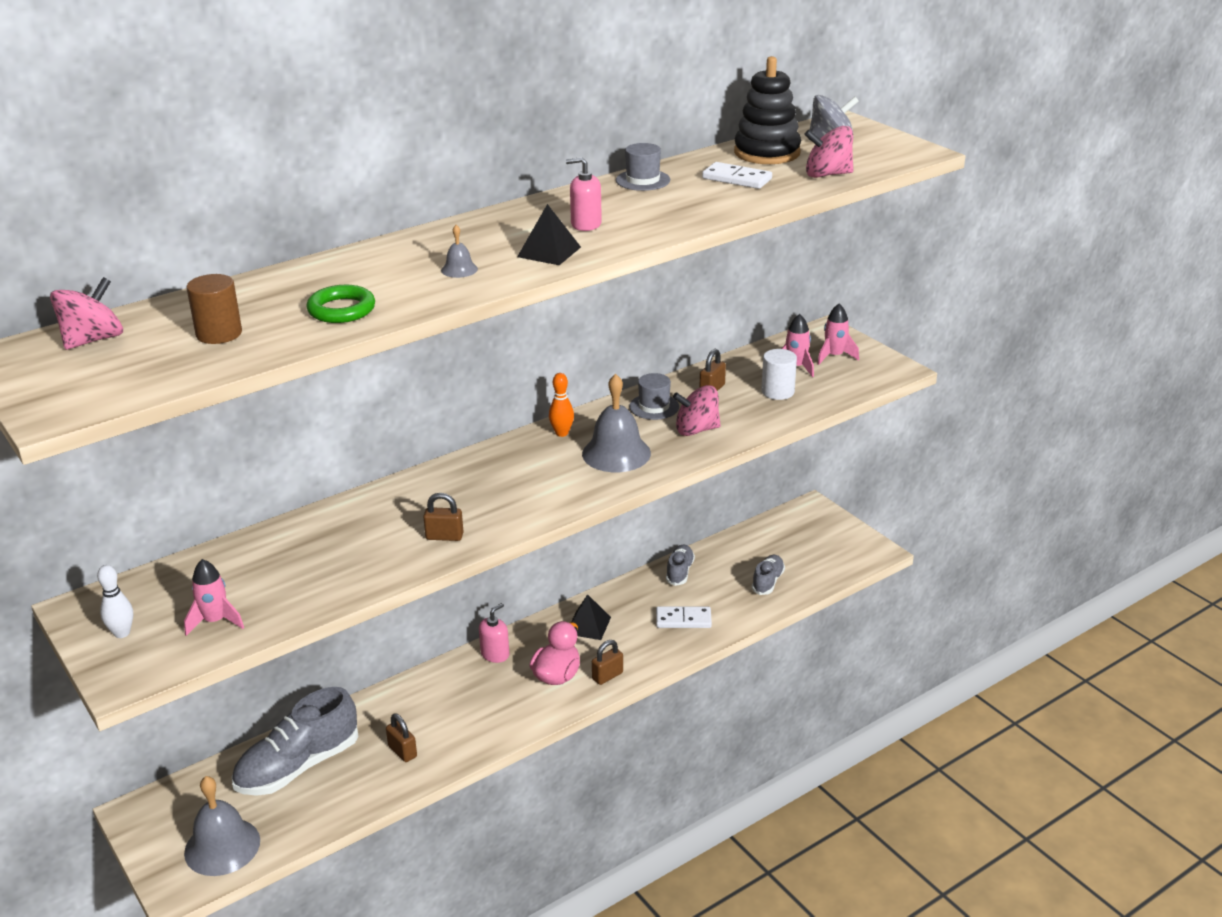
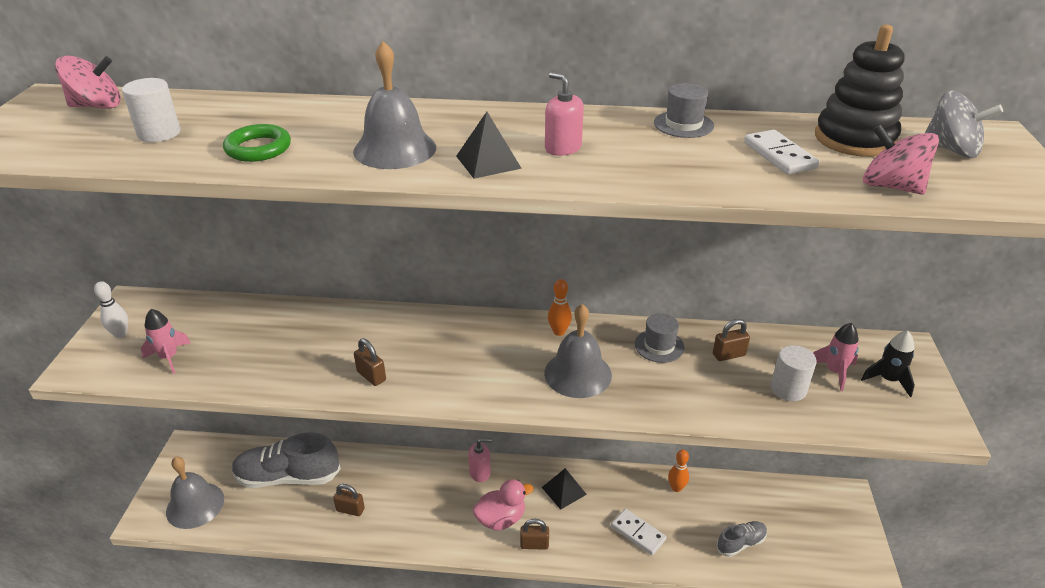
camera: 40 degrees right, 5 degrees up
(219, 334) = (159, 133): brown cylinder -> white cylinder
(402, 751) = (350, 509): brown padlock -> brown padlock turned 75 degrees counterclockwise
(459, 269) = (395, 149): grey bell -> grey bell, size x2.22
(679, 572) = (676, 488): grey shoe -> orange bowling pin
(696, 430) = (669, 388): pink spinning top -> none
(834, 356) = (888, 380): pink rocket -> black rocket

